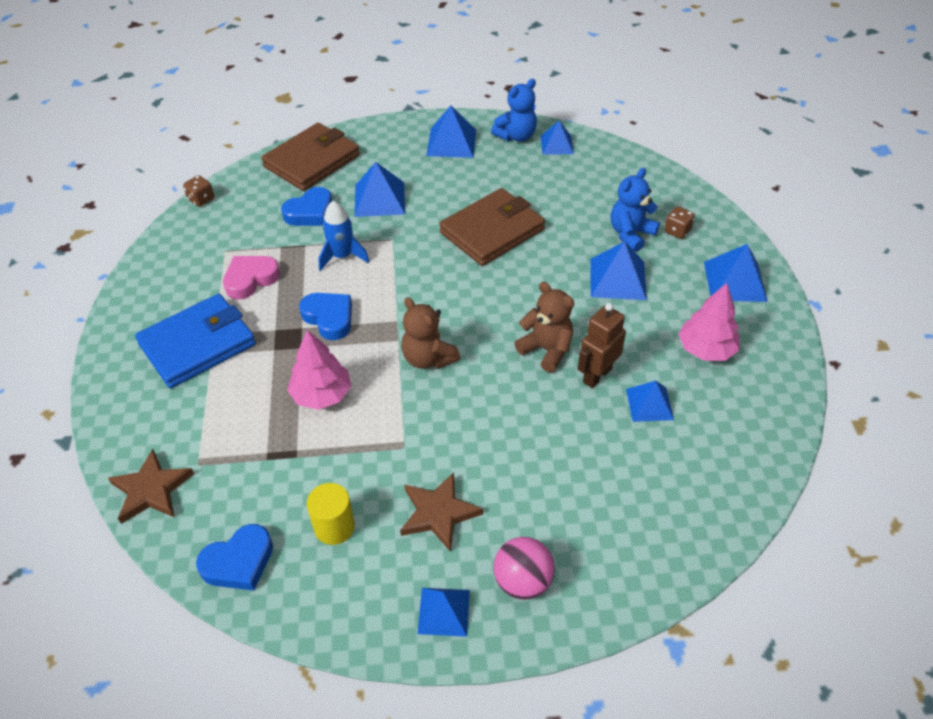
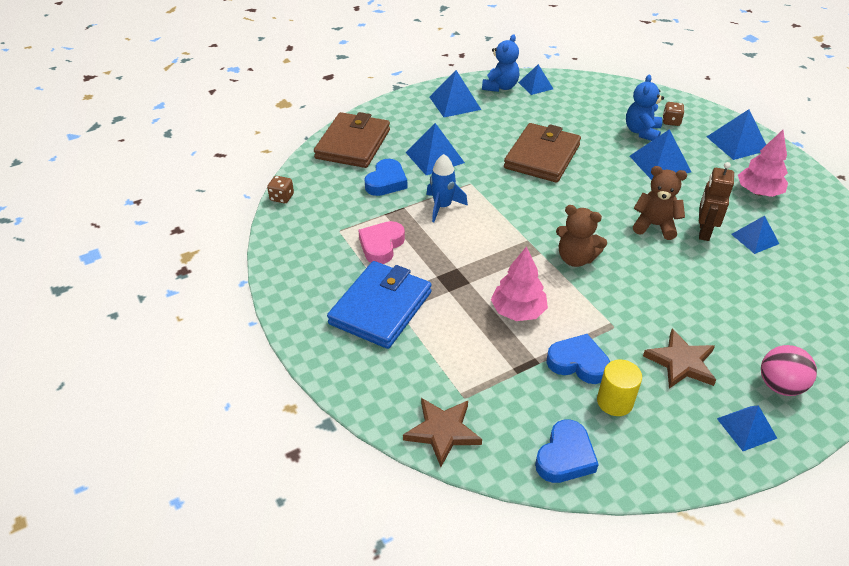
camera: 25 degrees left, 5 degrees down
(329, 318) = (473, 254): blue heart -> blue heart (578, 363)

